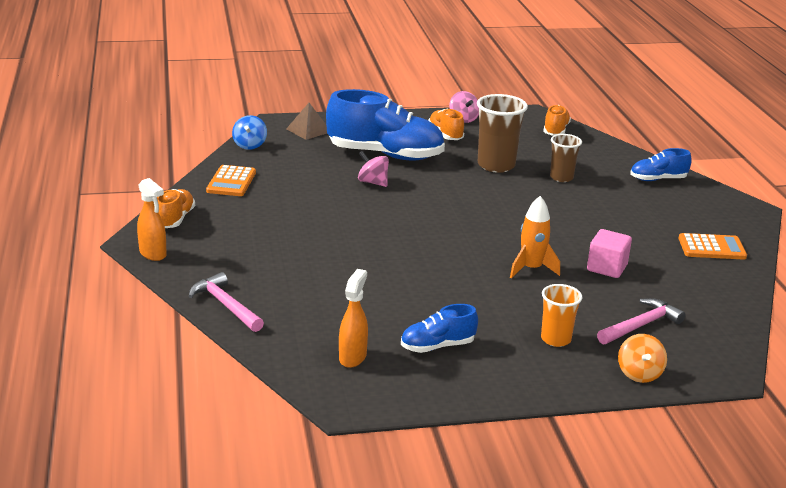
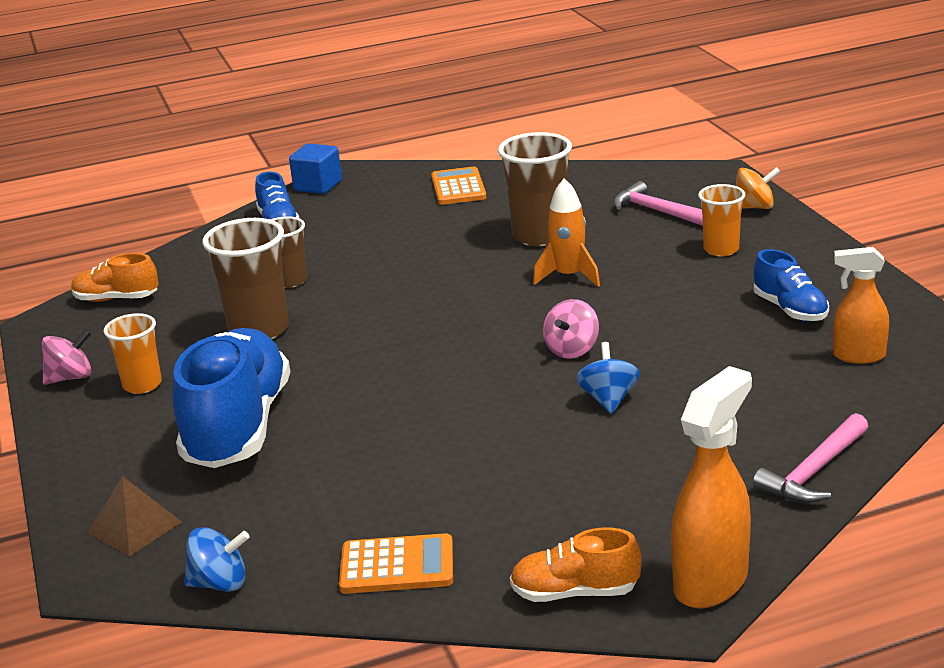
camera: 95 degrees left, 0 degrees up
(153, 254) = (711, 582): orange spray bottle -> orange spray bottle, size x1.53
(351, 256) = (608, 399): none -> blue spinning top
(373, 182) = (352, 421): pink spinning top -> pink spinning top (572, 349)
(445, 135) = (142, 385): orange shoe -> orange cup
(607, 268) = (540, 236): pink cube -> brown cup
(725, 196) = (318, 186): none -> blue cube

